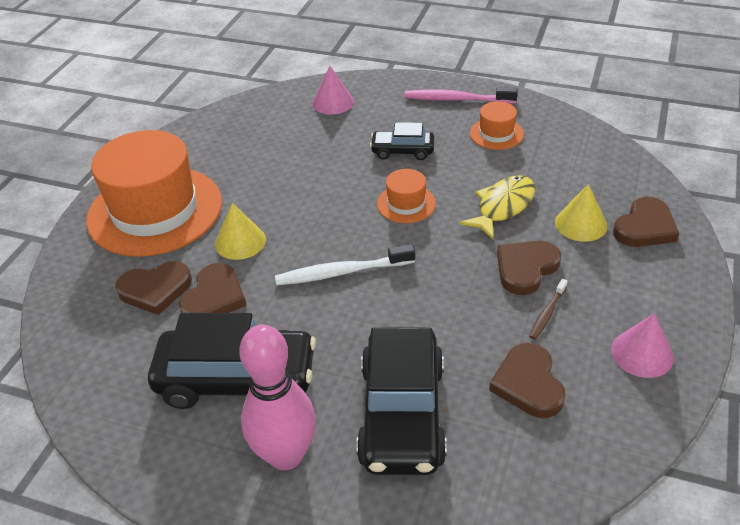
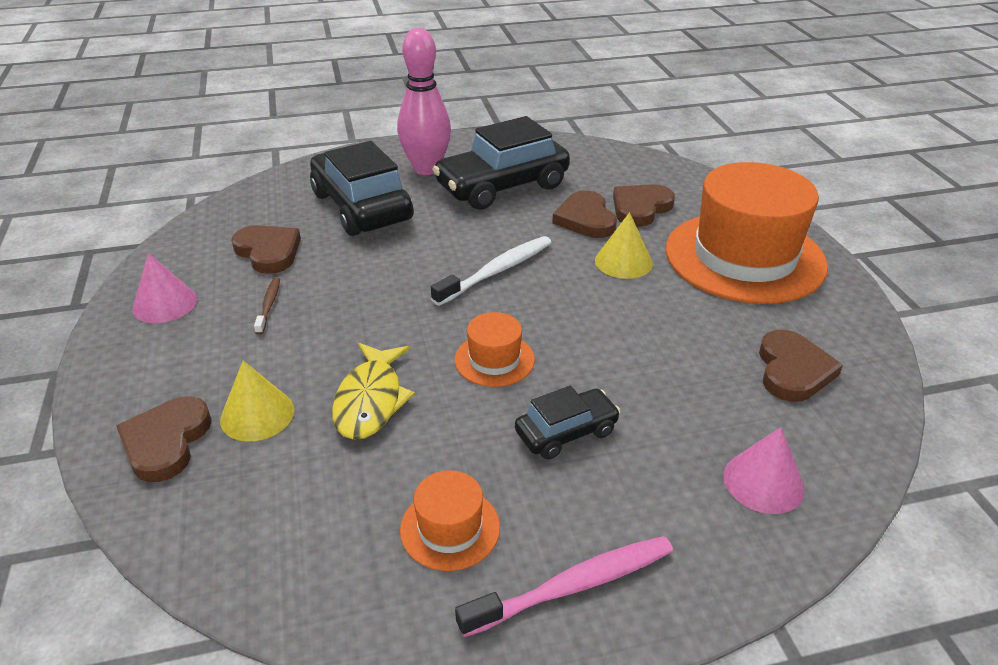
camera: 145 degrees right, 5 degrees down
(525, 268) = (308, 338): brown heart -> brown heart (793, 370)

